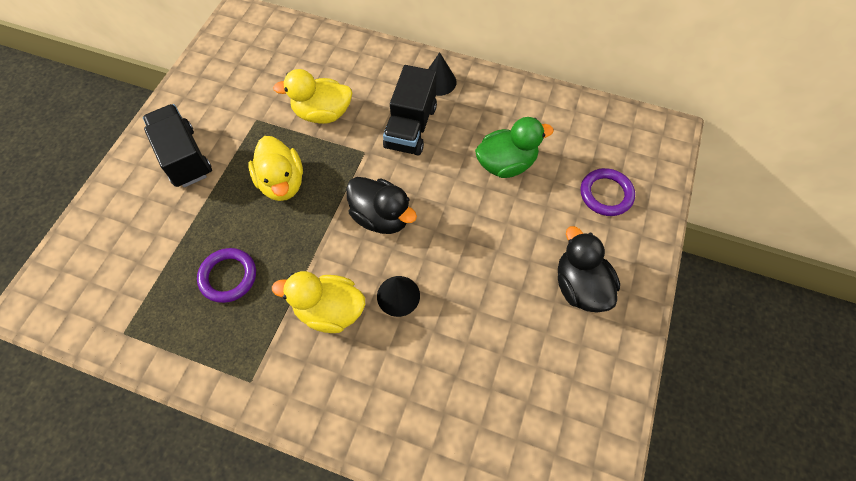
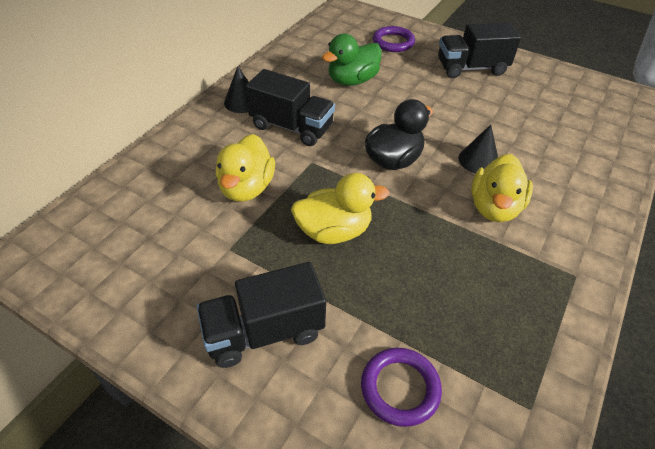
camera: 80 degrees left, 15 degrees down
(228, 277) = (453, 289): purple ring -> purple ring (400, 388)
(506, 164) = (352, 81): green duck -> green duck turned 120 degrees counterclockwise
(580, 286) = (471, 68): black duck -> black truck

